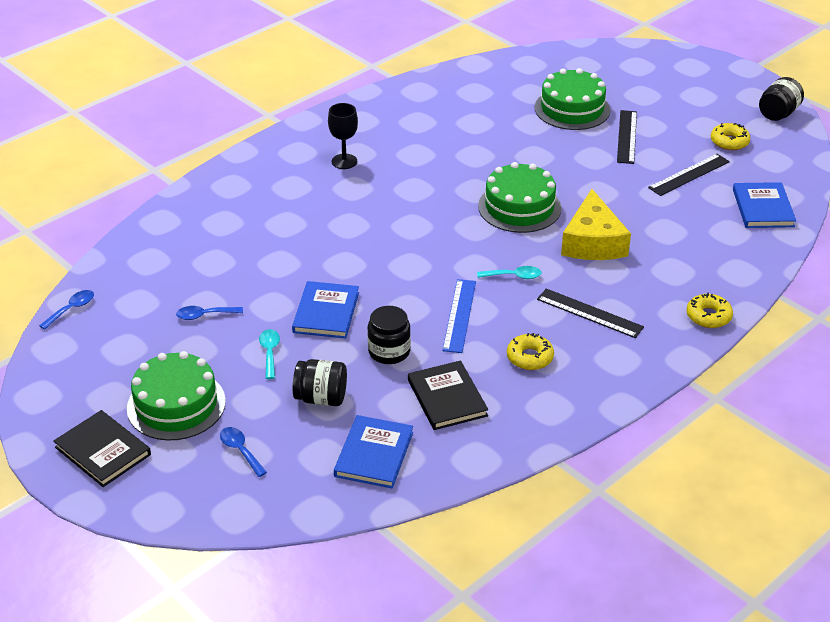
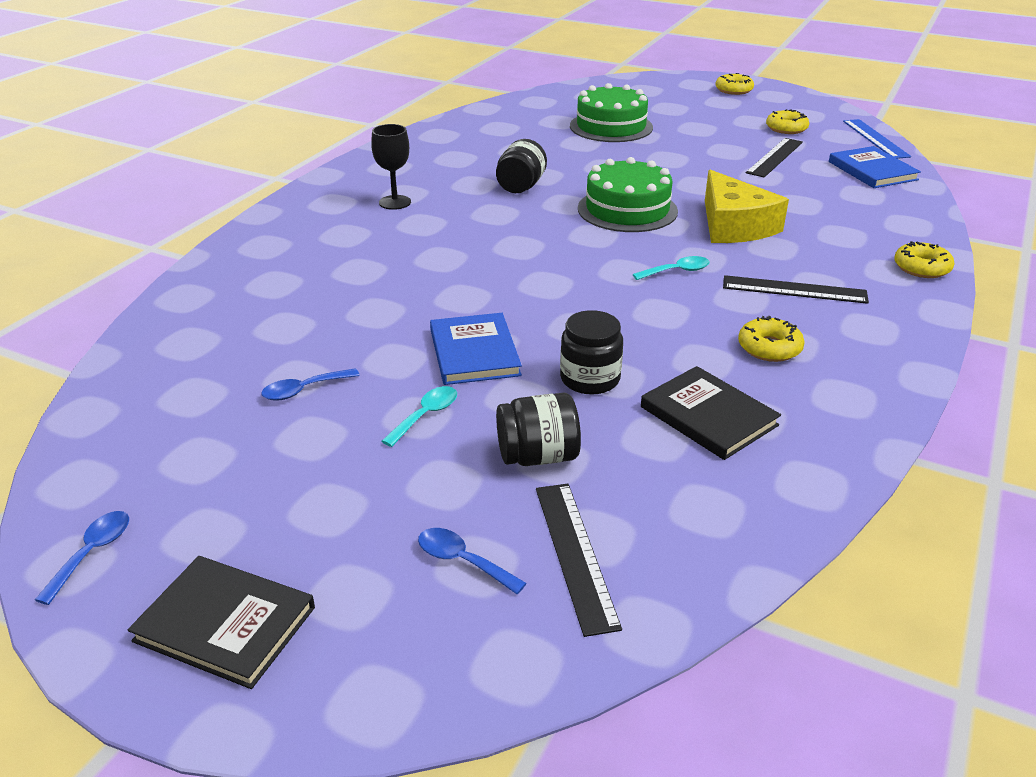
camera: 20 degrees left, 5 degrees down
(72, 309) = (89, 424): blue spoon -> blue spoon (92, 553)
(176, 405) = (320, 518): green cake -> none
(270, 352) = (426, 415): turquoise spoon -> turquoise spoon turned 60 degrees clockwise
(374, 454) = (667, 513): blue book -> none
(459, 315) = (647, 322): blue ruler -> blue ruler (875, 138)
(627, 136) = (685, 139): black ruler -> black ruler (575, 554)
(721, 82) = (733, 90): none -> yellow donut
(778, 114) = (808, 104): black jar -> black jar (521, 187)

